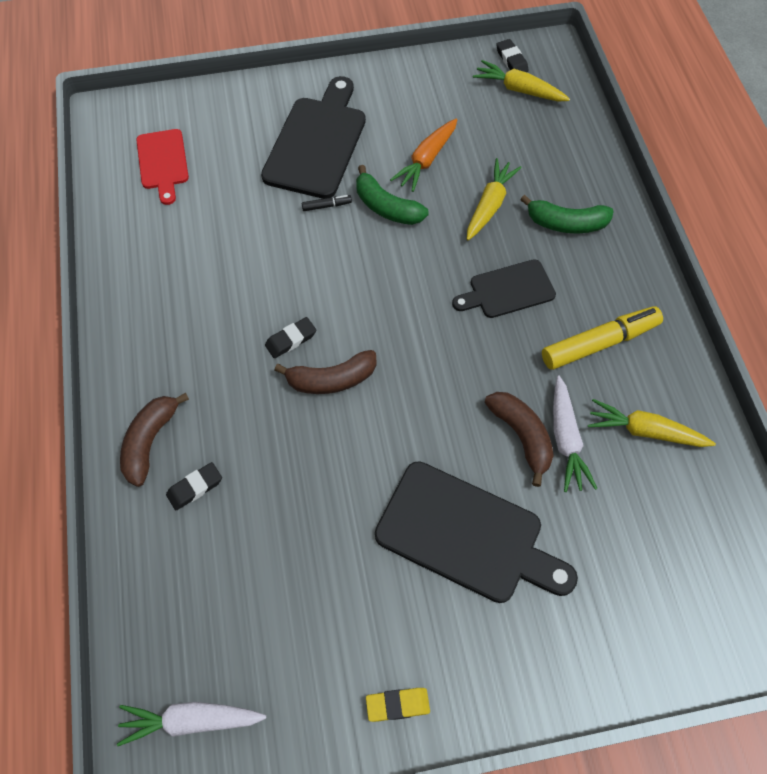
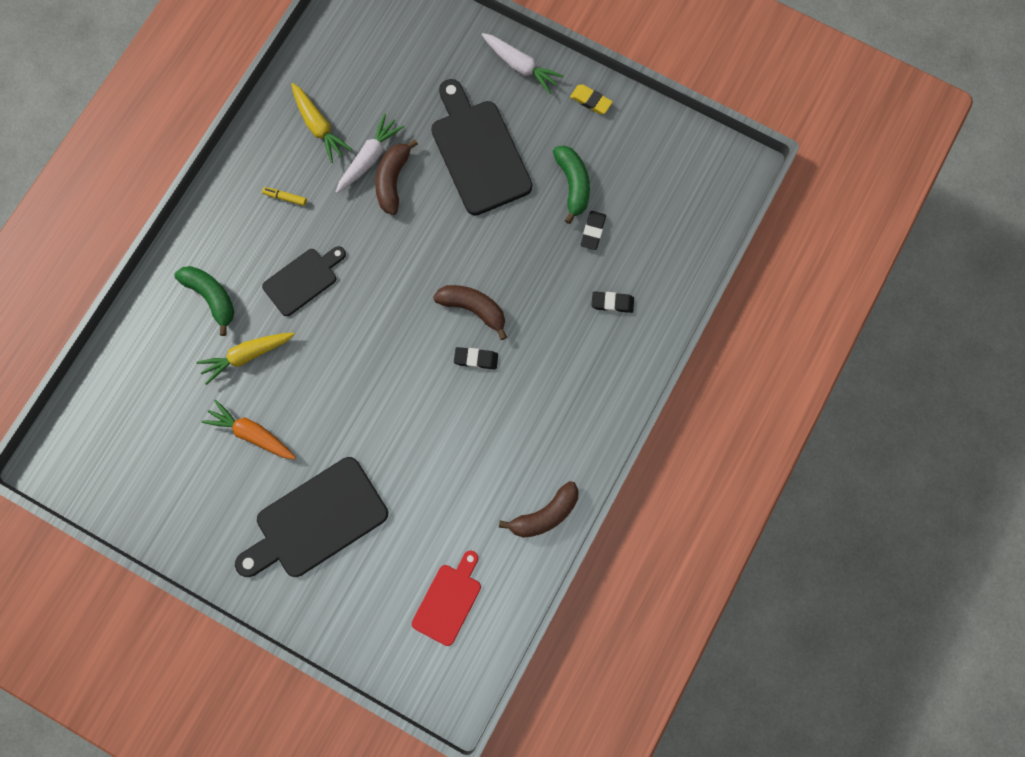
camera: 140 degrees left, 15 degrees up
(150, 441) = (619, 356): brown banana -> brown banana (545, 514)
(191, 721) = (702, 175): white carrot -> white carrot (520, 66)
(326, 206) = (361, 452): black marker -> none
(386, 207) = (320, 414): green banana -> green banana (573, 184)
(426, 160) = (252, 433): orange carrot -> orange carrot turned 135 degrees counterclockwise
(507, 290) = (303, 280): black cutting board -> black cutting board turned 60 degrees counterclockwise
(511, 60) = (89, 478): black eraser -> black eraser (593, 231)
(519, 90) = (116, 443): yellow carrot -> none
(599, 343) = (285, 197): yellow marker -> yellow marker, size x0.43

